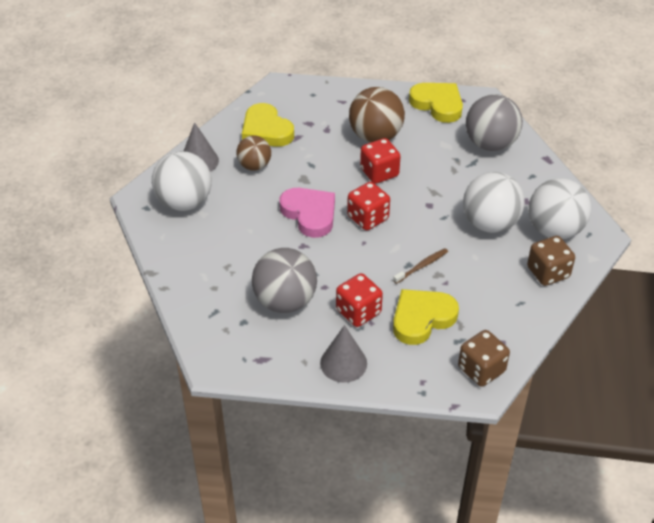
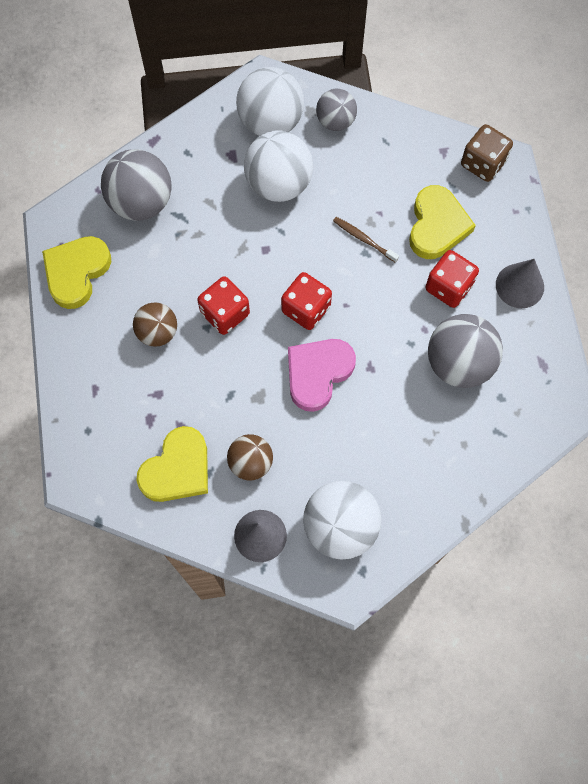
camera: 105 degrees left, 25 degrees up
(375, 136) = (157, 332): brown ball -> brown ball, size x0.61
(422, 318) = (437, 226): yellow heart -> yellow heart turned 120 degrees counterclockwise
(548, 272) = (335, 121): brown dice -> grey ball

